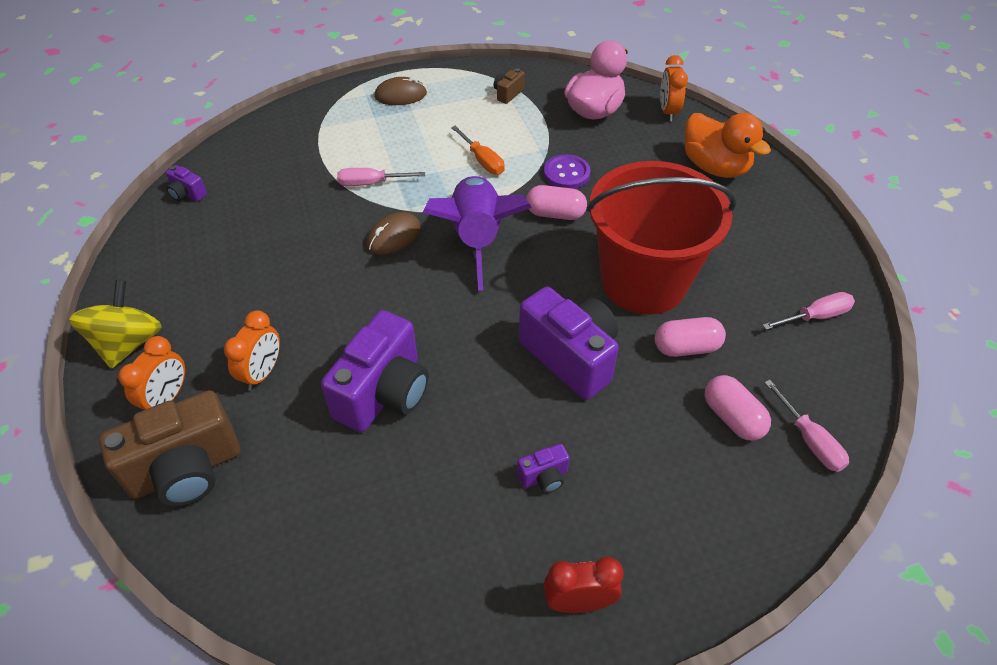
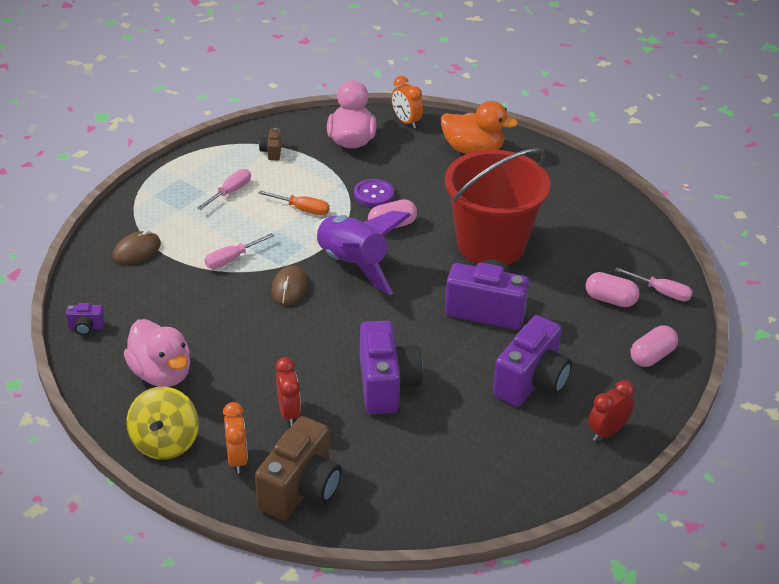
camera: 35 degrees left, 10 degrees down
(128, 343) = (165, 442): yellow spinning top -> yellow spinning top turned 150 degrees counterclockwise
(198, 270) = (161, 373): none -> pink duck
(262, 373) = (289, 412): orange clock -> red clock
(400, 95) = (184, 185): brown mouse -> brown mouse (137, 251)
(544, 477) = (531, 382): purple camera -> purple camera, size x2.26
(686, 347) = (551, 272): pink capsule -> pink capsule (652, 356)
(816, 316) = (612, 221): pink screwdriver -> pink screwdriver (230, 192)

